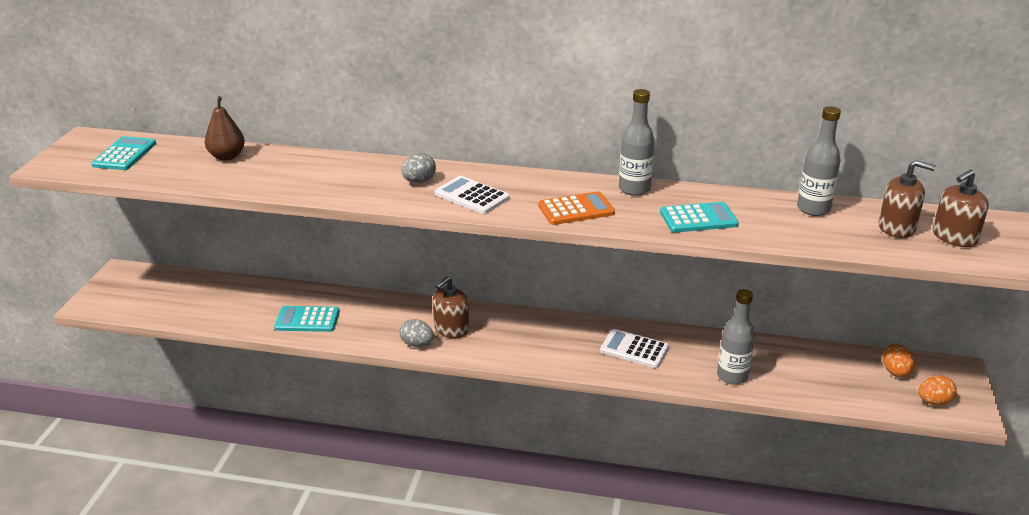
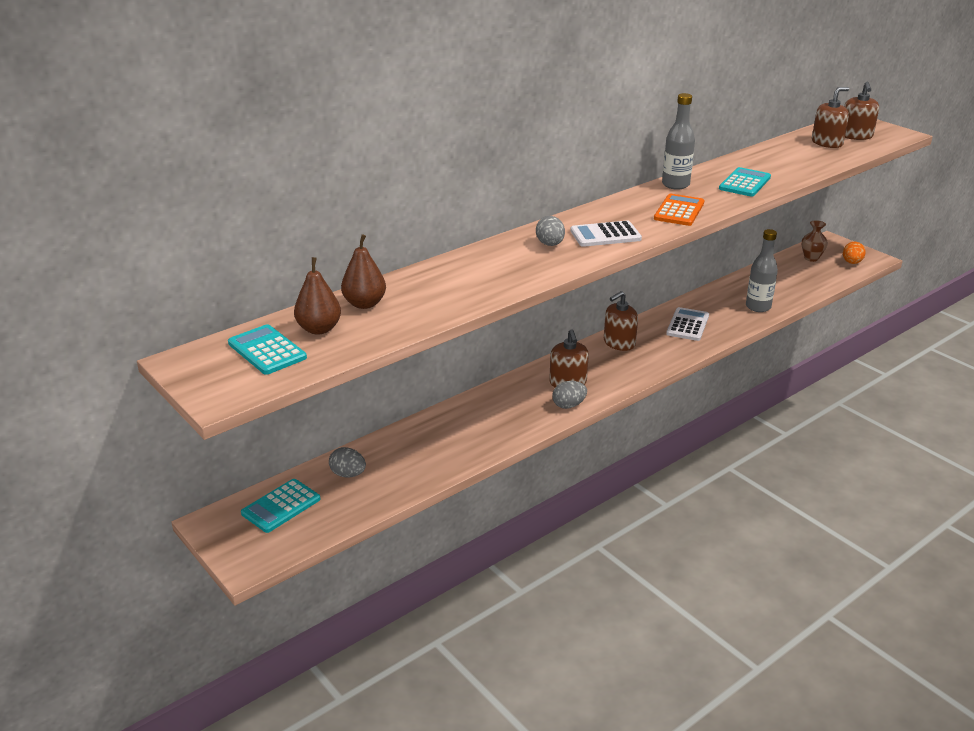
camera: 50 degrees left, 0 degrees up
(172, 157) = (319, 329): none -> brown pear
(220, 293) = (348, 474): none -> grey egg
(307, 320) = (462, 443): turquoise calculator -> turquoise calculator (281, 506)
(549, 327) = (619, 343): none -> brown soap dispenser
(634, 349) = (687, 325): white calculator -> white calculator turned 135 degrees clockwise
(813, 209) = (776, 152): grey bottle -> none
(895, 371) = (811, 258): orange egg -> brown vase

